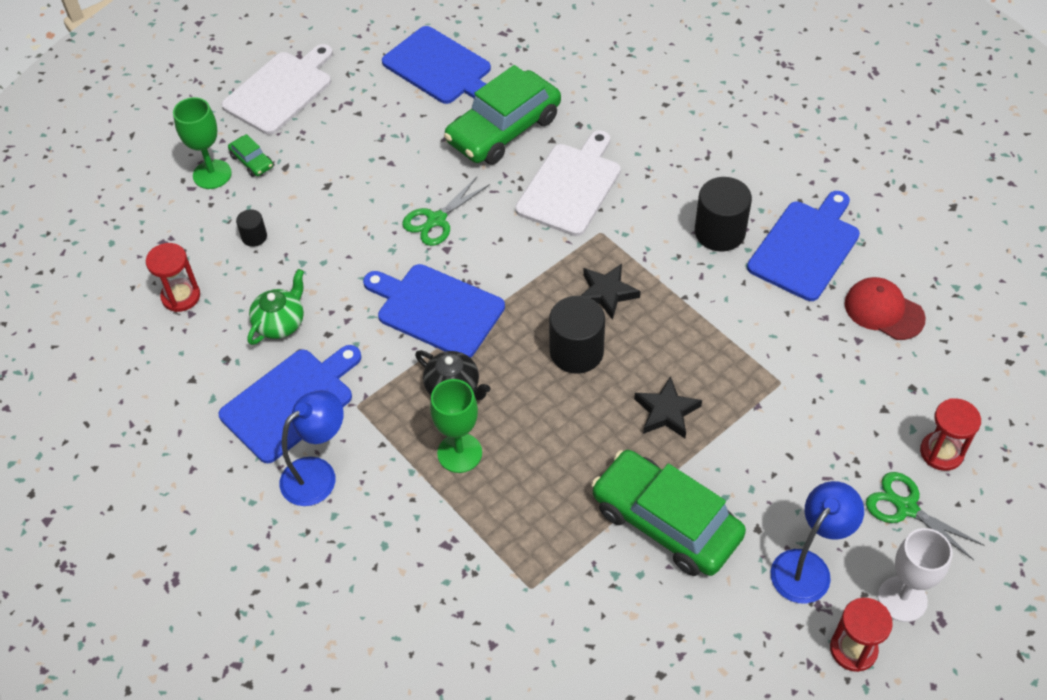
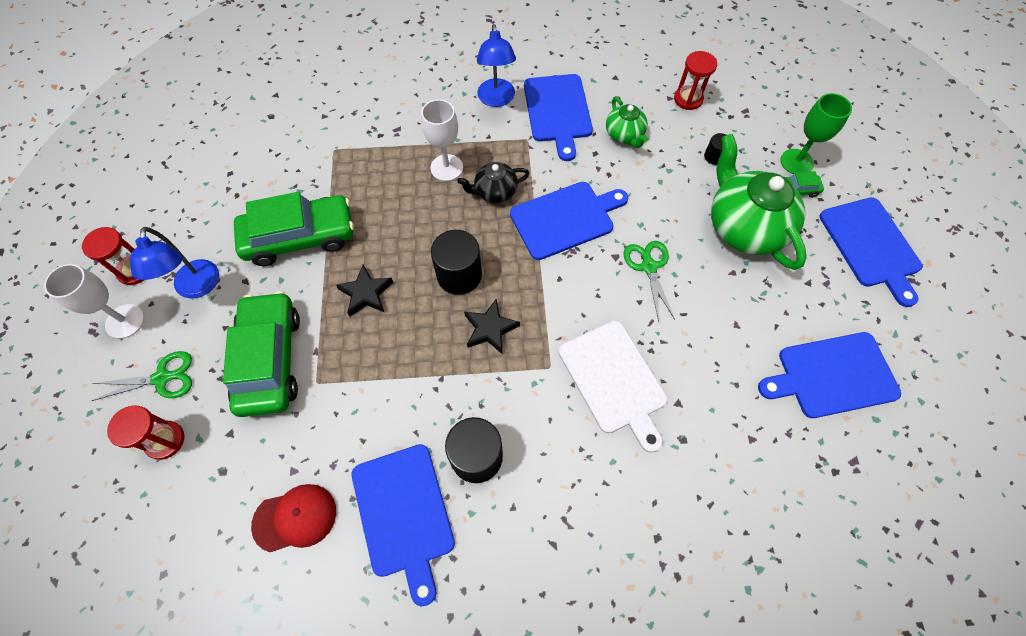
camera: 125 degrees right, 10 degrees up
(280, 91) = (871, 245): white cutting board -> blue cutting board
(330, 177) = (744, 227): none -> green teapot
(459, 453) = (446, 168): green goblet -> white goblet
(504, 130) = (717, 374): green car -> green car (270, 359)

